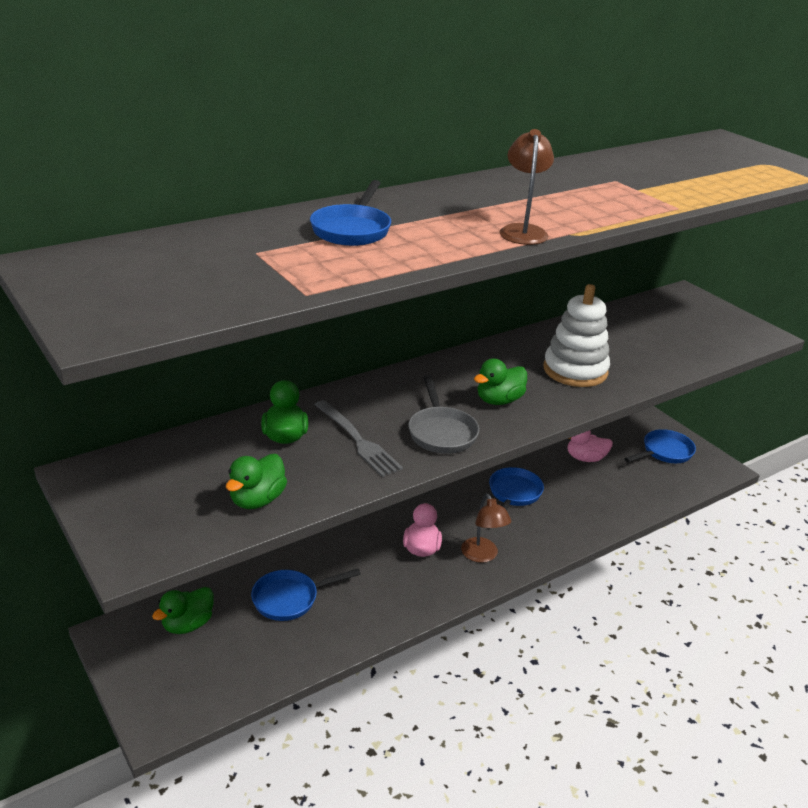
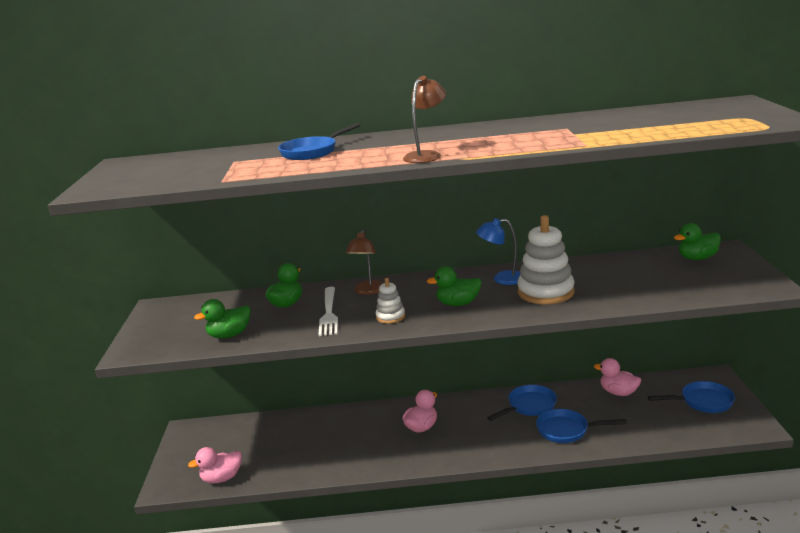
camera: 35 degrees right, 10 degrees down
(188, 624) = (231, 436): green duck -> green duck (697, 258)
(228, 688) = (222, 478): none -> pink duck
(290, 599) = (304, 437): blue pan -> blue pan (566, 430)
(357, 440) = (329, 313): grey fork -> white fork
(441, 432) = (390, 317): grey pan -> white stacking toy
(482, 556) = (463, 443): brown lamp -> brown lamp (368, 291)
(511, 359) = (502, 279): none -> blue lamp

